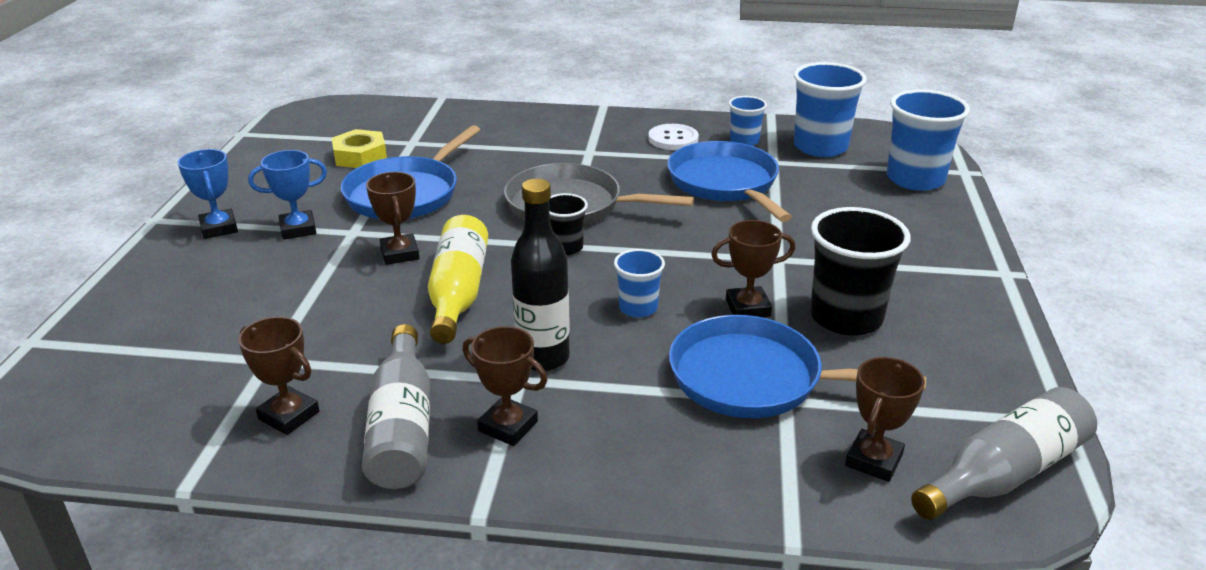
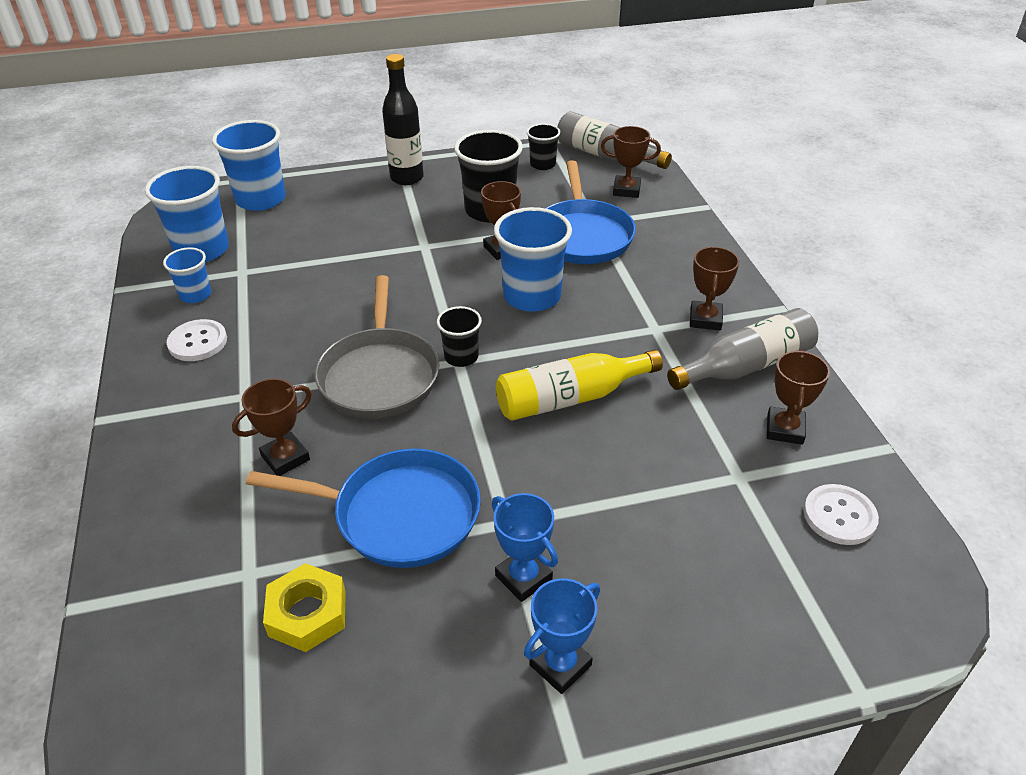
camera: 110 degrees left, 10 degrees up
(161, 404) = (839, 516): none -> white button
(400, 254) = (528, 464): brown trophy -> brown trophy (285, 458)
(543, 358) = (624, 325): black bottle -> black bottle (407, 178)
(638, 308) = (532, 296): blue cup -> blue cup, size x1.83
(725, 183) = (298, 291): blue pan -> none
(978, 393) = (542, 164): none -> black cup

